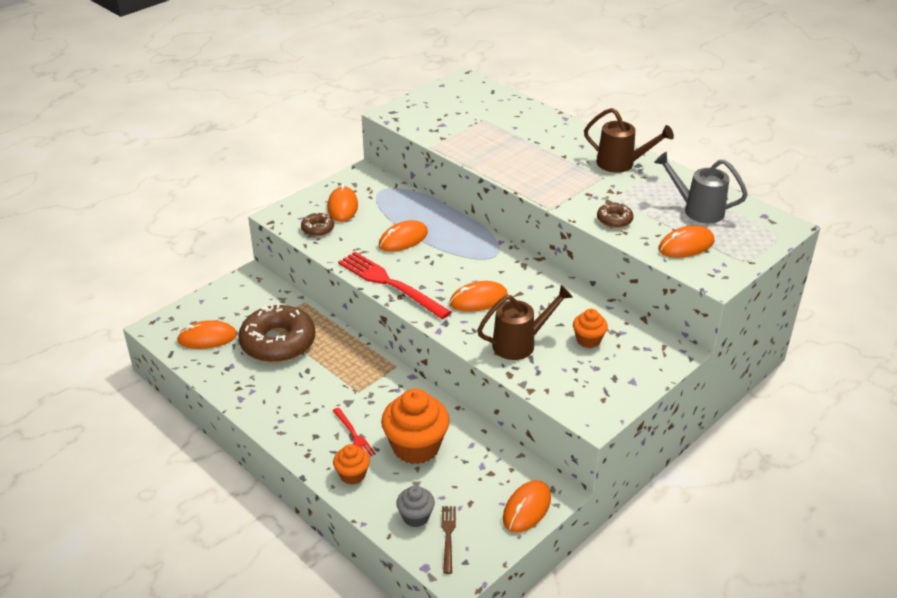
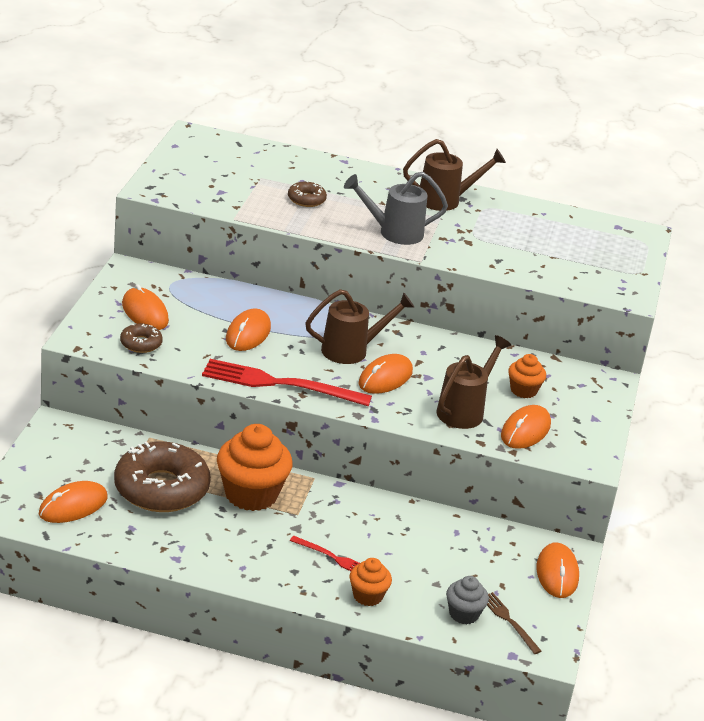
camera: 35 degrees left, 5 degrees down
(416, 447) = (405, 550): orange cupcake -> orange cupcake (251, 494)
(471, 271) = (351, 350): none -> brown watering can
(614, 220) = (491, 259): brown donut -> brown donut (306, 199)
(686, 245) = (576, 270): orange mouse -> orange mouse (525, 430)
(698, 210) = (556, 233): grey watering can -> grey watering can (394, 233)

